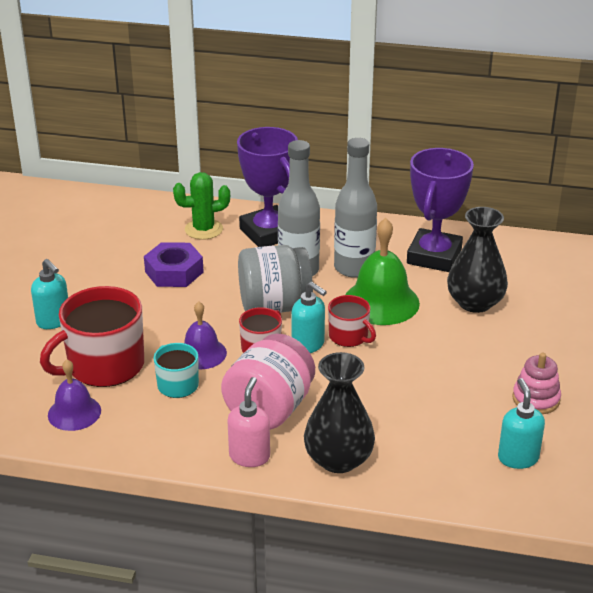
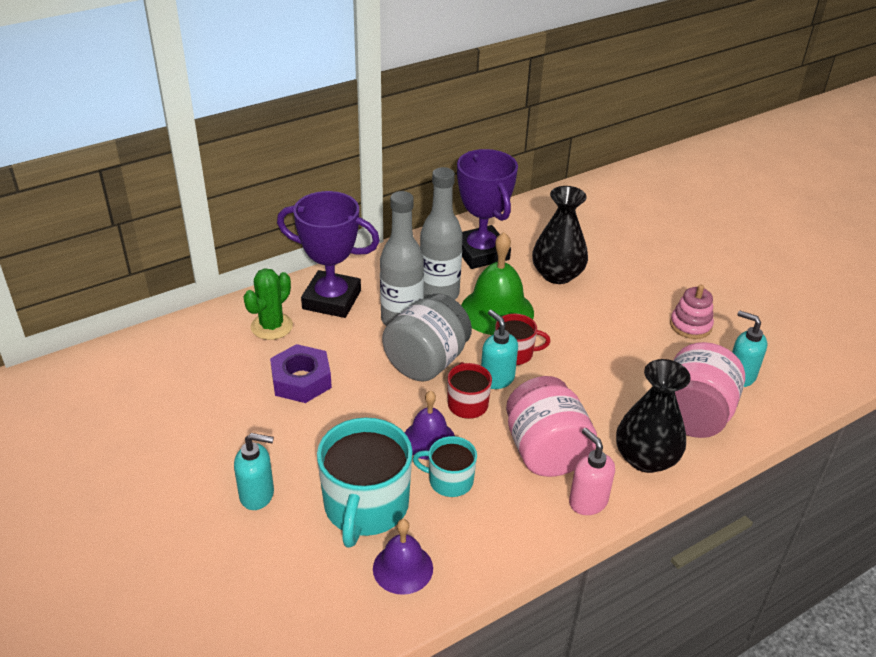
camera: 45 degrees left, 5 degrees up
(104, 366) = (365, 506): red mug -> turquoise mug
(308, 345) = (497, 379): turquoise soap dispenser -> turquoise soap dispenser turned 120 degrees counterclockwise
(427, 458) = (694, 415): none -> pink jar

